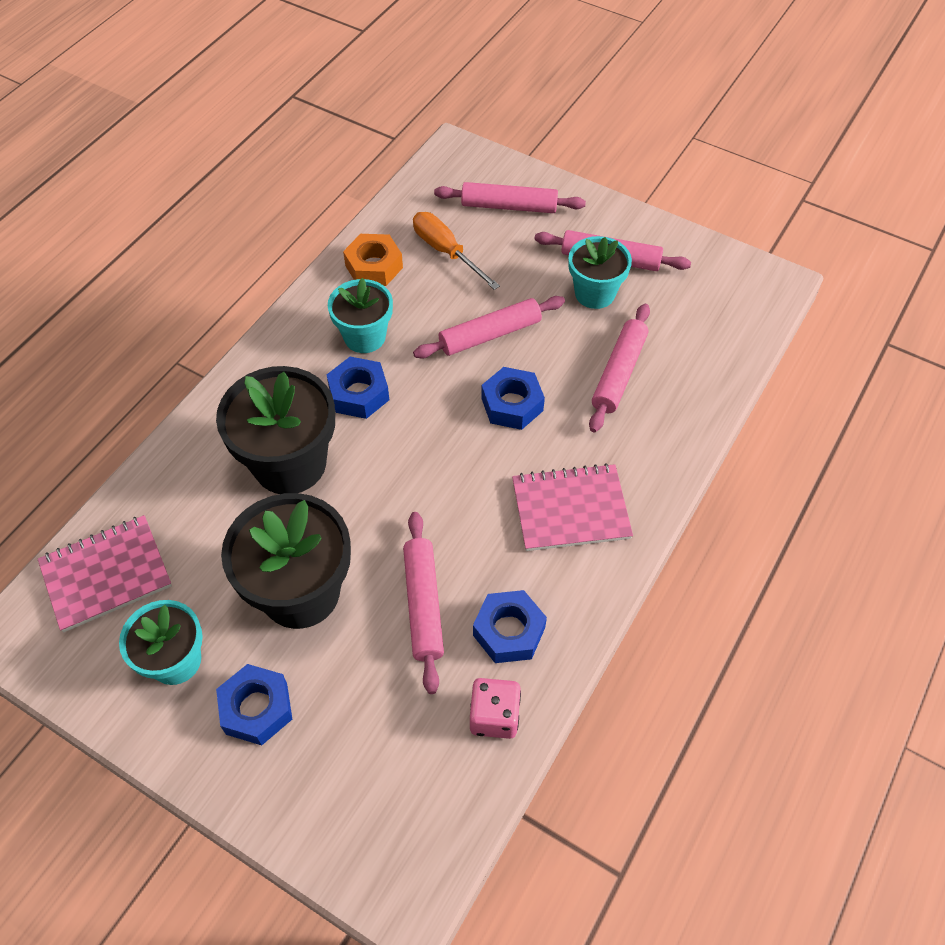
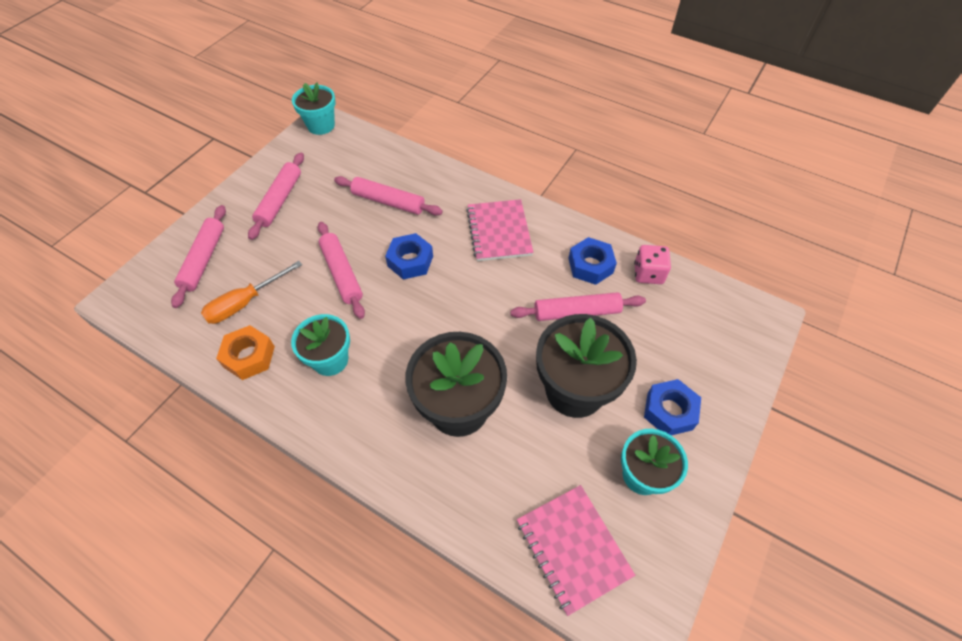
camera: 90 degrees left, 0 degrees up
(359, 394) = (391, 361): blue nut -> none
(594, 293) = (312, 210): turquoise flower pot -> turquoise flower pot (321, 125)

